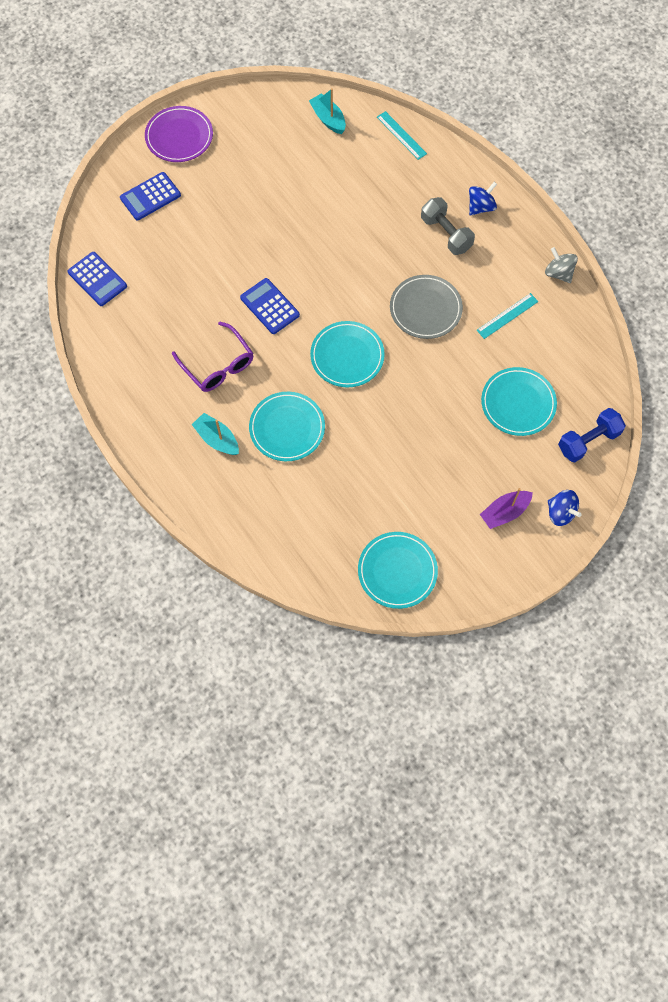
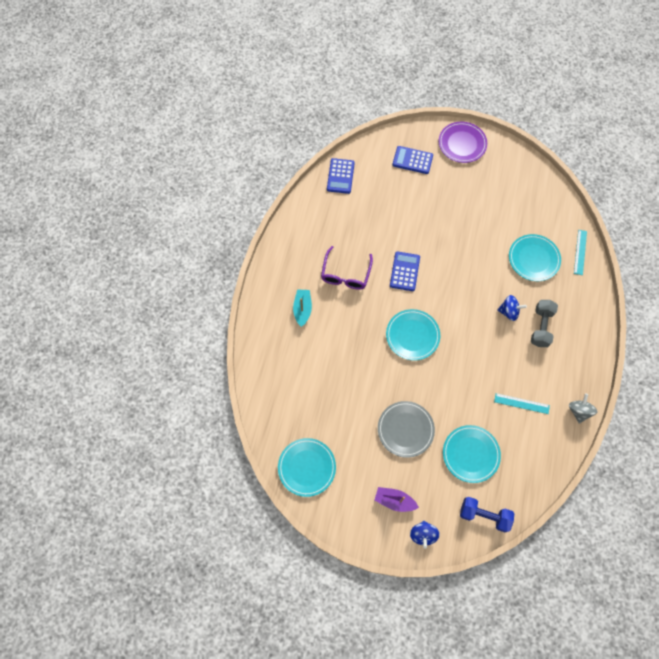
camera: 50 degrees right, 0 degrees up
(287, 428) = (340, 339): turquoise plate -> turquoise plate (533, 259)
(328, 119) = (550, 206): turquoise boat -> none
(425, 309) = (482, 354): grey plate -> grey plate (405, 429)
(480, 207) = (578, 332): blue spinning top -> blue spinning top (509, 312)

